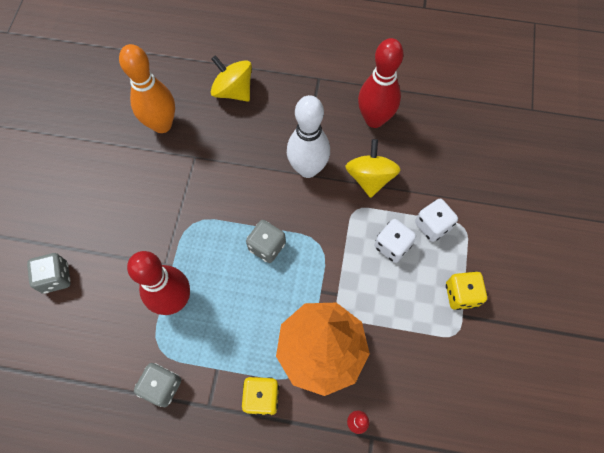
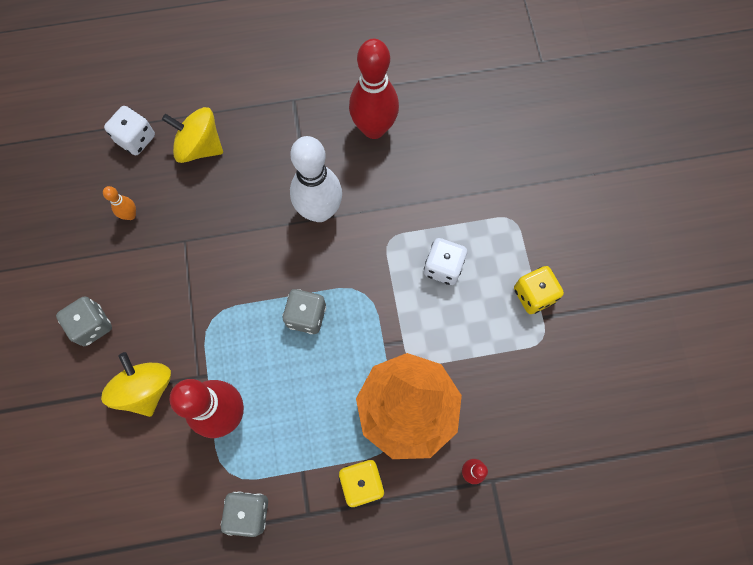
camera: 20 degrees left, 5 degrees up
(56, 277) = (77, 437): grey dice -> grey dice (92, 325)
(162, 124) = (130, 215): orange bowling pin -> orange bowling pin, size x0.44
(370, 178) = (392, 198): yellow spinning top -> yellow spinning top (145, 388)
(432, 226) = (478, 229): white dice -> white dice (136, 139)

